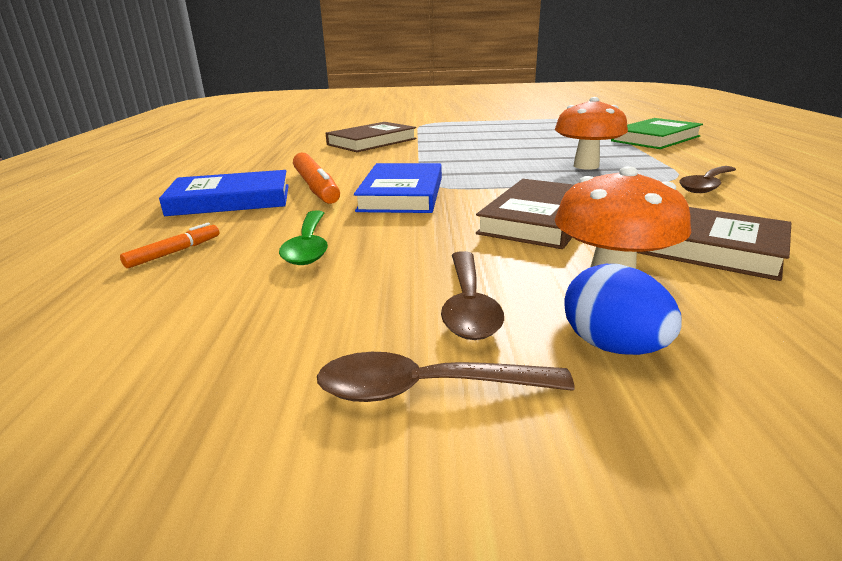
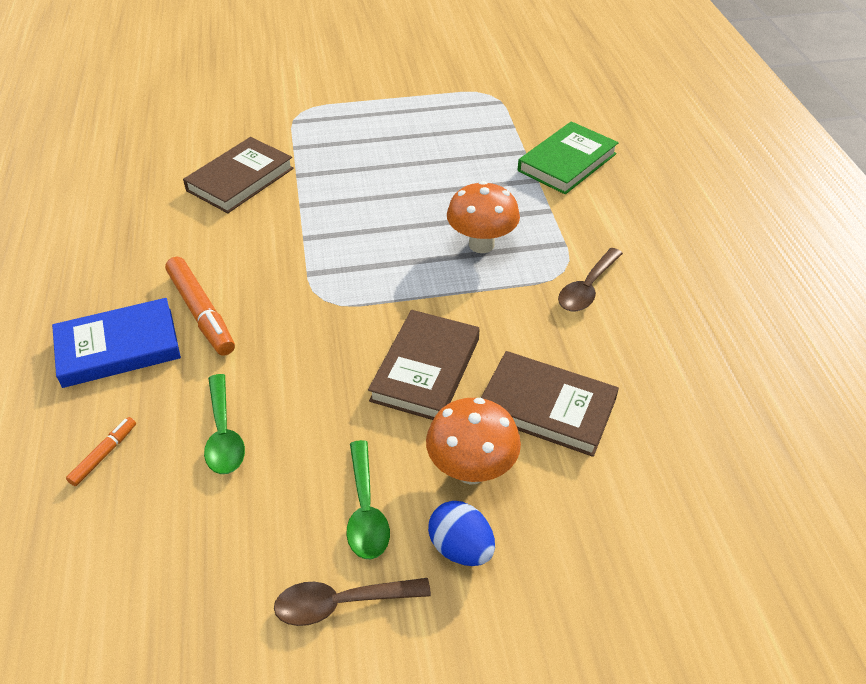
camera: 10 degrees left, 20 degrees up
(402, 194) = (294, 324): blue book -> none
(468, 305) = (365, 510): brown spoon -> green spoon

